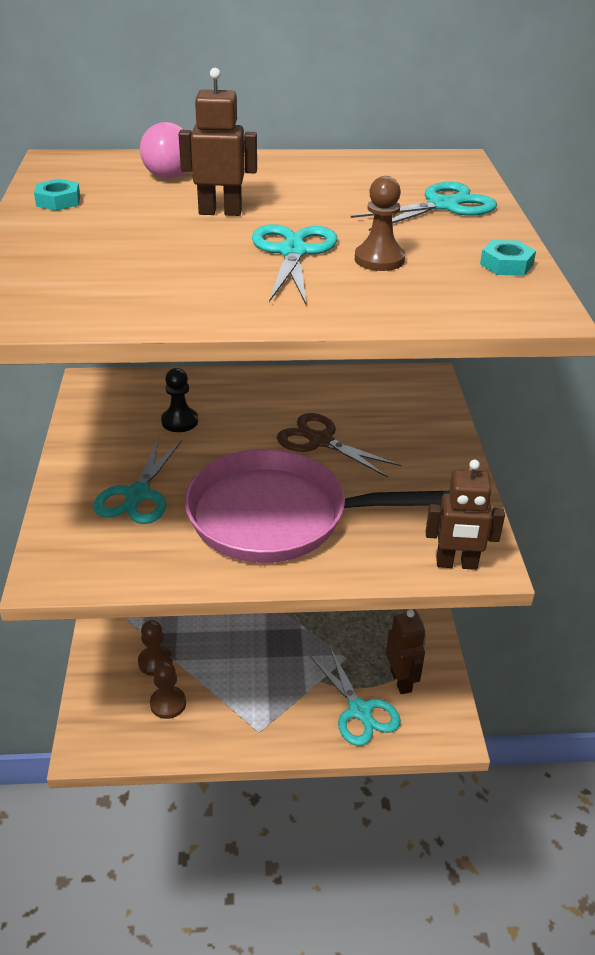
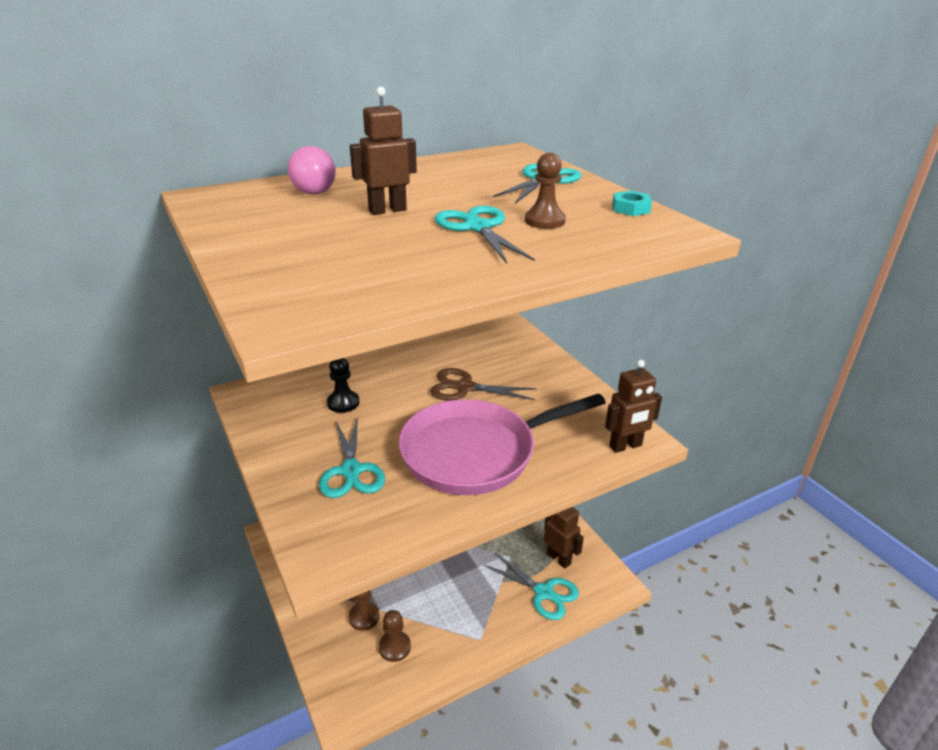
camera: 25 degrees left, 5 degrees down
(58, 201) = (238, 225): turquoise nut -> none

